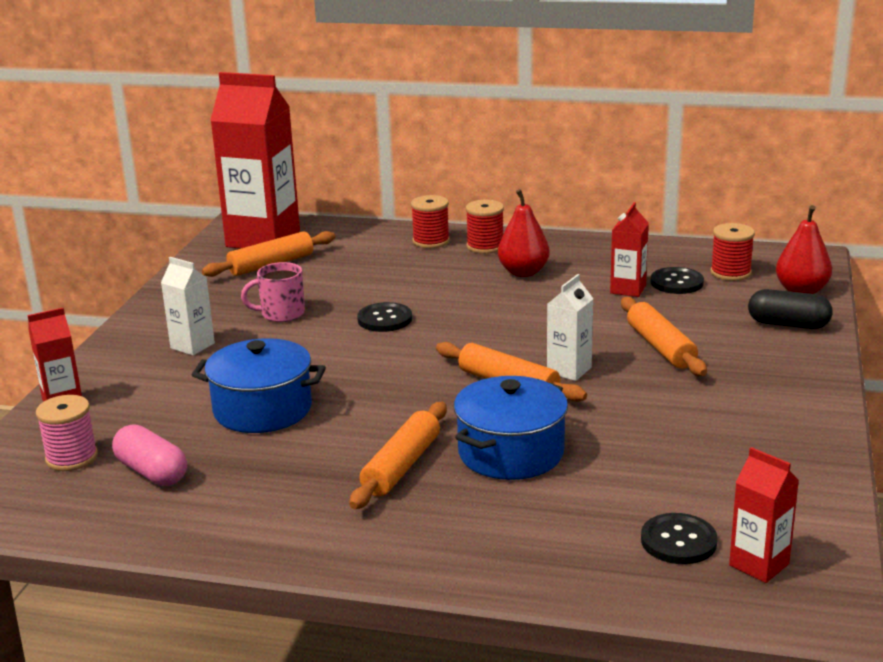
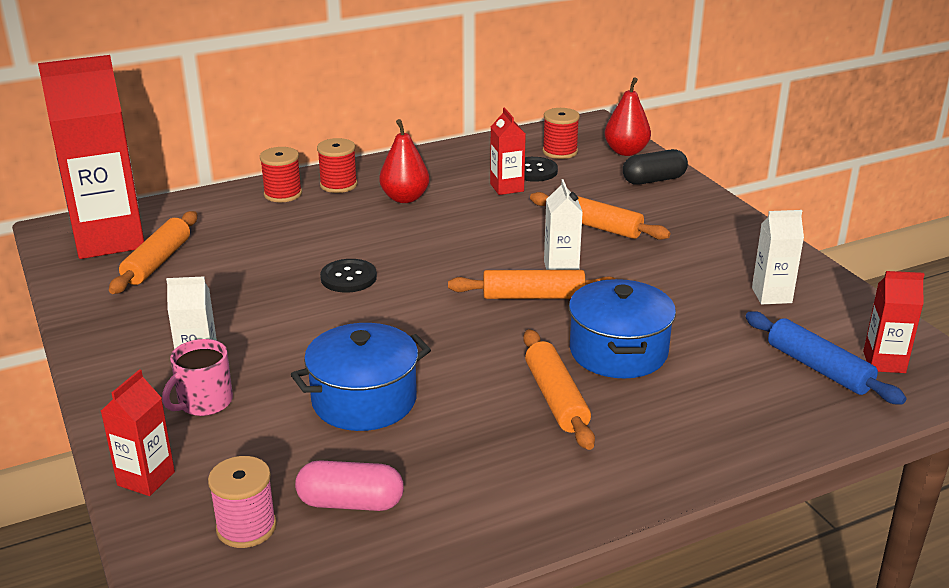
camera: 40 degrees left, 5 degrees up
(281, 314) = (243, 305): pink mug -> pink mug (204, 402)
(678, 541) = (819, 368): black button -> blue rolling pin
(739, 463) = (771, 295): none -> white carton

